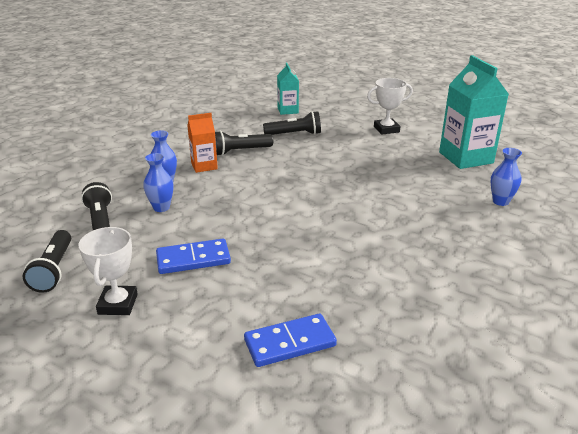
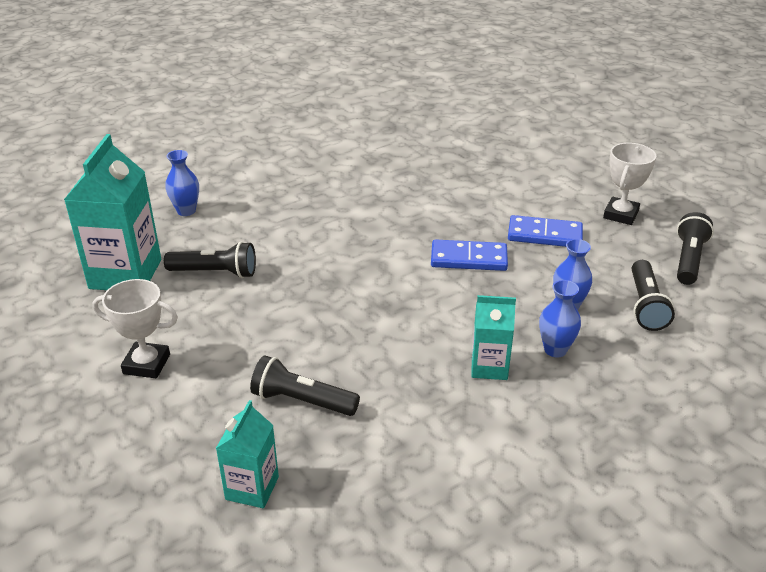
camera: 155 degrees left, 5 degrees up
(204, 166) = (489, 367): orange carton -> turquoise carton
(240, 151) = (418, 384): black flashlight -> black flashlight (215, 272)
(290, 343) = (490, 160): blue domino -> blue domino (469, 258)

